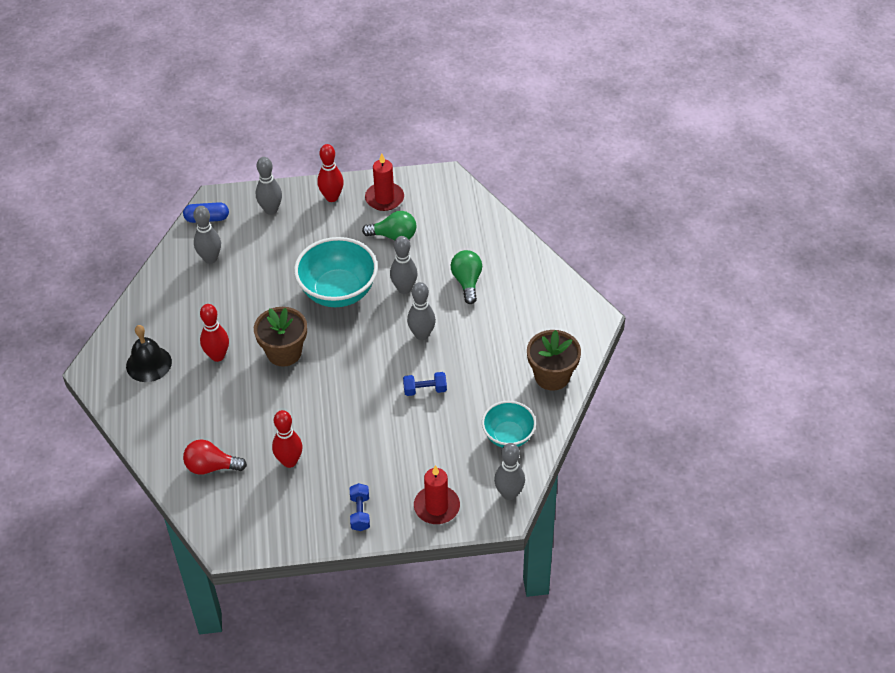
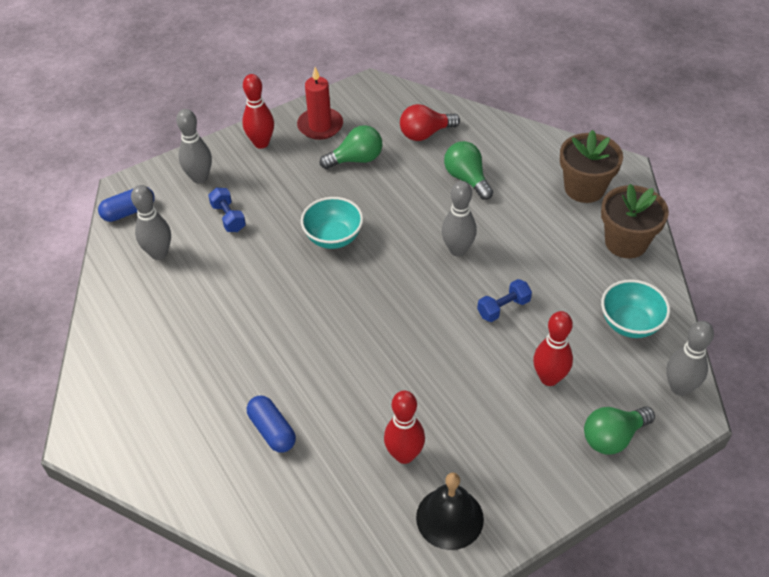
camera: 25 degrees left, 0 degrees up
(148, 364) = (152, 404): black bell -> black bell (449, 518)
(211, 467) = (311, 503): red light bulb -> red light bulb (425, 134)
(214, 411) = (272, 430): none -> blue capsule
(217, 356) = (235, 361): red bowling pin -> red bowling pin (549, 378)
(284, 352) = (314, 327): brown flower pot -> brown flower pot (584, 188)
(338, 292) = (333, 237): turquoise bowl -> turquoise bowl, size x0.61
(360, 513) = (531, 483): blue dumbbell -> blue dumbbell (228, 217)
(404, 289) = (404, 209): grey bowling pin -> none
(436, 507) = (613, 437): red candle -> green light bulb

